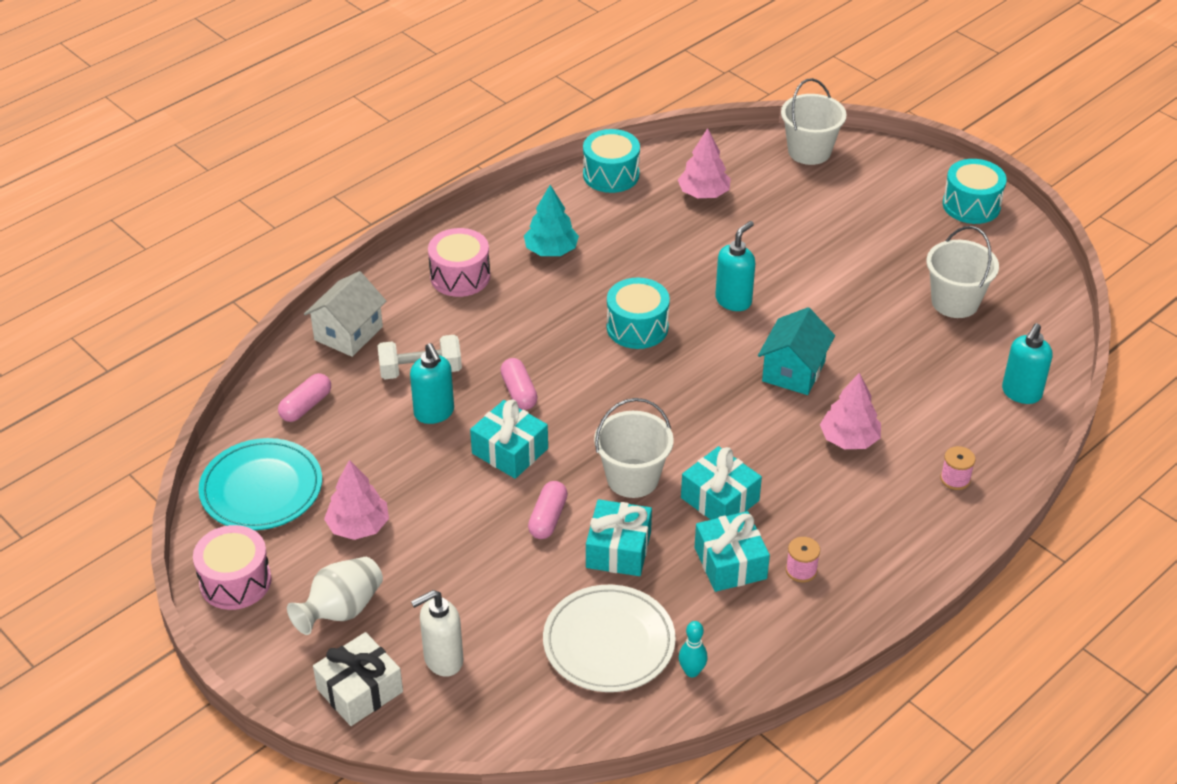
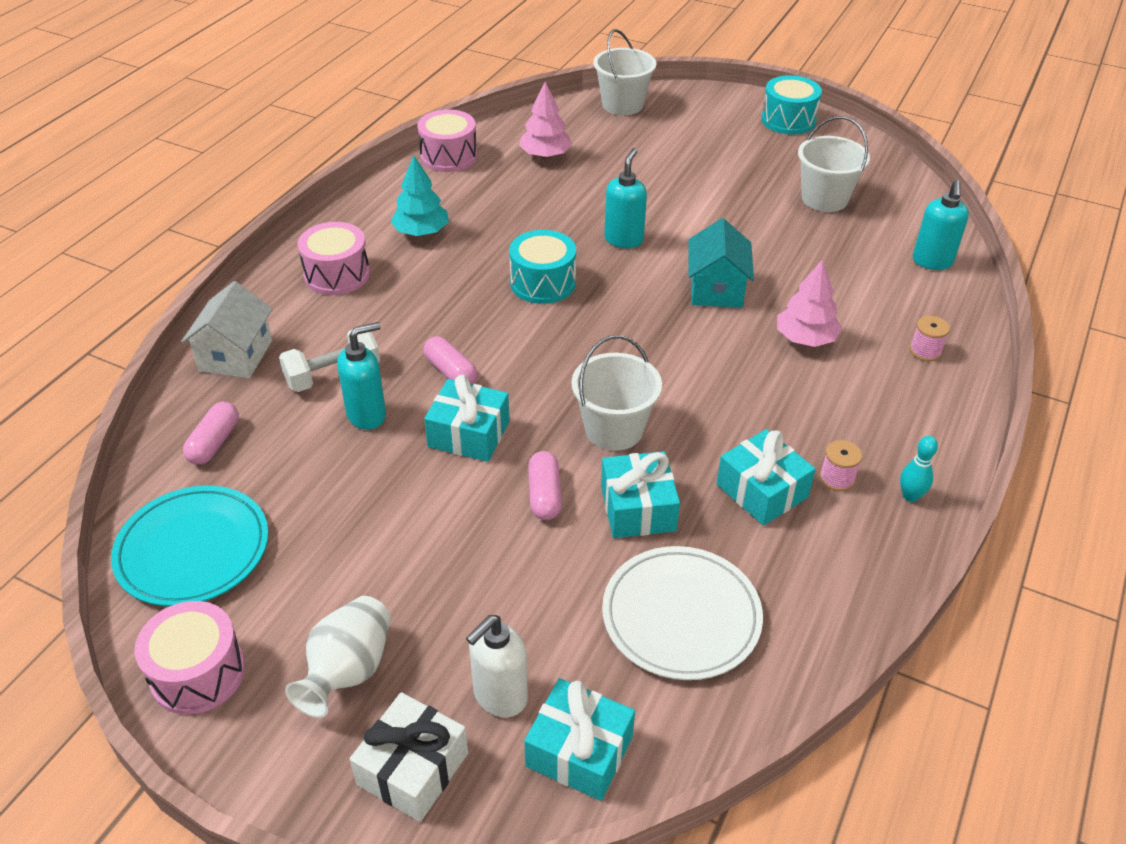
camera: 20 degrees left, 0 degrees up
(358, 526) = (329, 562): pink tree -> none
(434, 413) = (367, 415): turquoise soap dispenser -> turquoise soap dispenser turned 75 degrees counterclockwise
(611, 175) = (449, 156): turquoise drum -> pink drum
(692, 671) = (789, 622): turquoise bowling pin -> turquoise bowling pin (910, 496)
(720, 499) = (714, 428): turquoise gift -> turquoise gift (579, 751)

